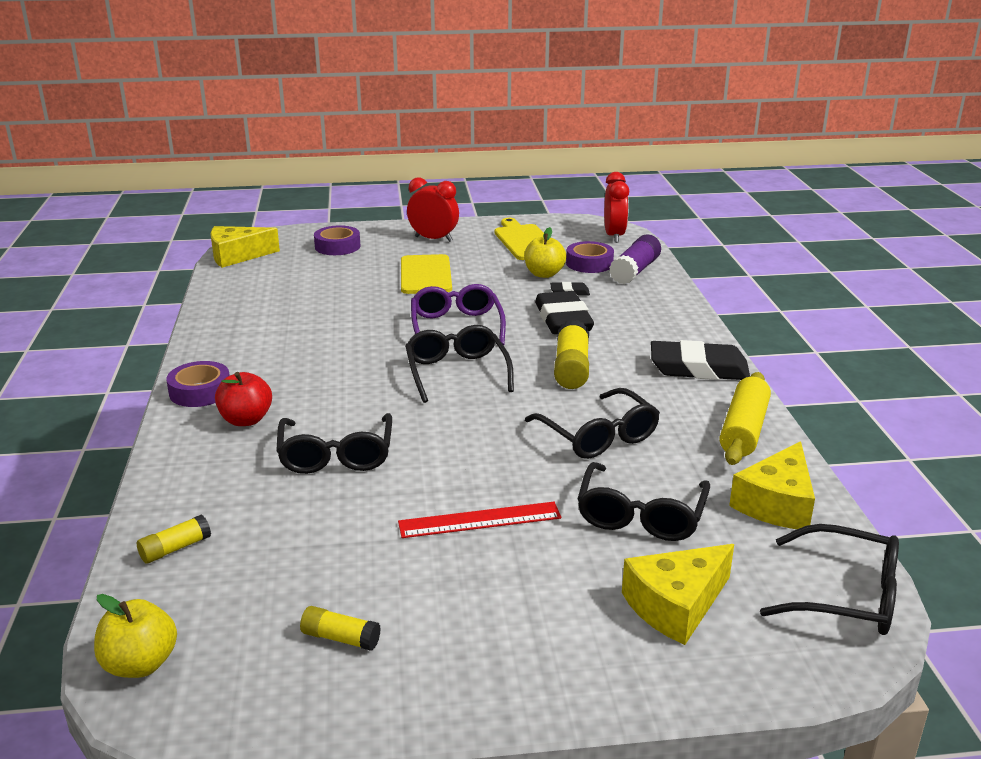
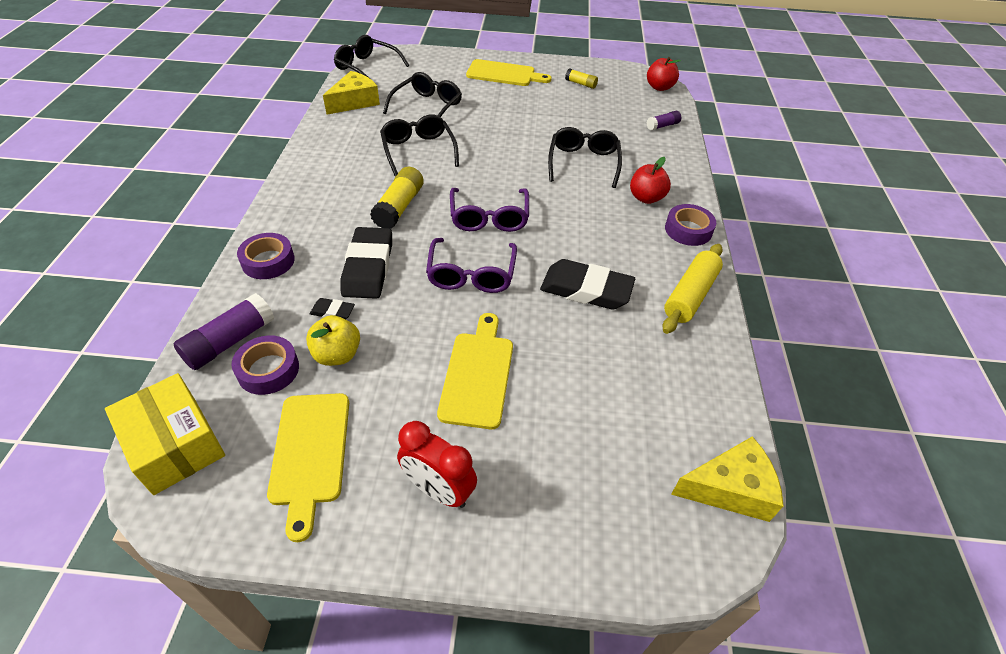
camera: 170 degrees left, 20 degrees up
(140, 664) = (659, 87): yellow apple -> red apple
(175, 548) = (662, 126): yellow glue stick -> purple glue stick
(337, 246) = (585, 492): purple tape -> purple tape (268, 261)
(456, 372) = (489, 217): black glasses -> purple glasses
(479, 520) = (509, 116): red ruler -> none
(531, 636) = (504, 74): none -> yellow cutting board
(614, 236) = (175, 444): red clock -> yellow box
(676, 605) = (439, 74): yellow cheese -> none
(698, 368) = (304, 192): black eraser -> black eraser (586, 289)
(743, 430) = (327, 141): yellow rolling pin -> yellow rolling pin (690, 295)

